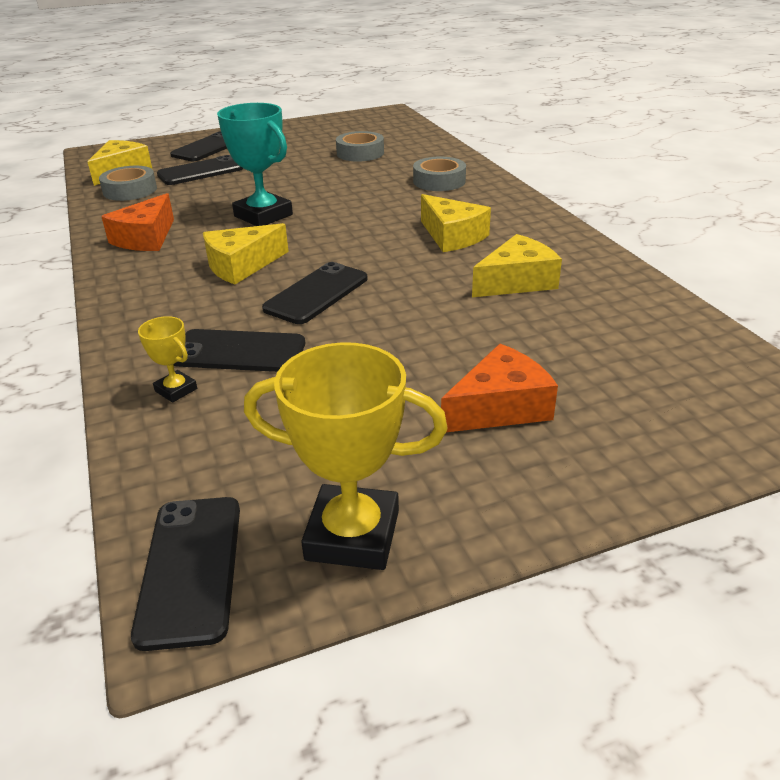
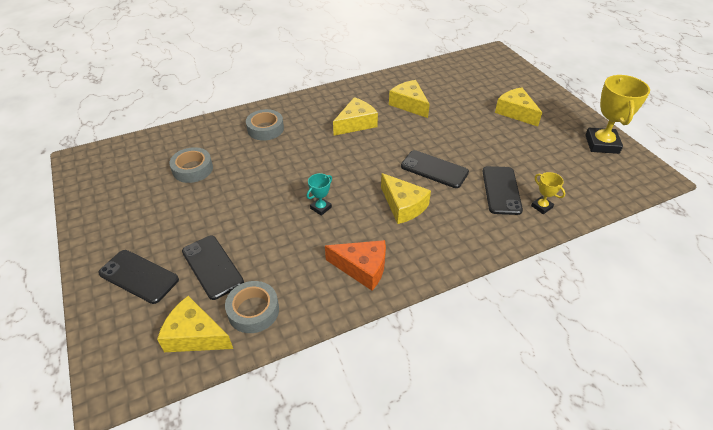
camera: 95 degrees left, 10 degrees up
(176, 390) = (541, 206): yellow trophy -> yellow trophy turned 75 degrees counterclockwise
(191, 569) = (639, 179): black phone -> none
(263, 215) = (321, 208): turquoise trophy -> turquoise trophy, size x0.49
(500, 407) = (515, 112): orange cheese -> yellow cheese

